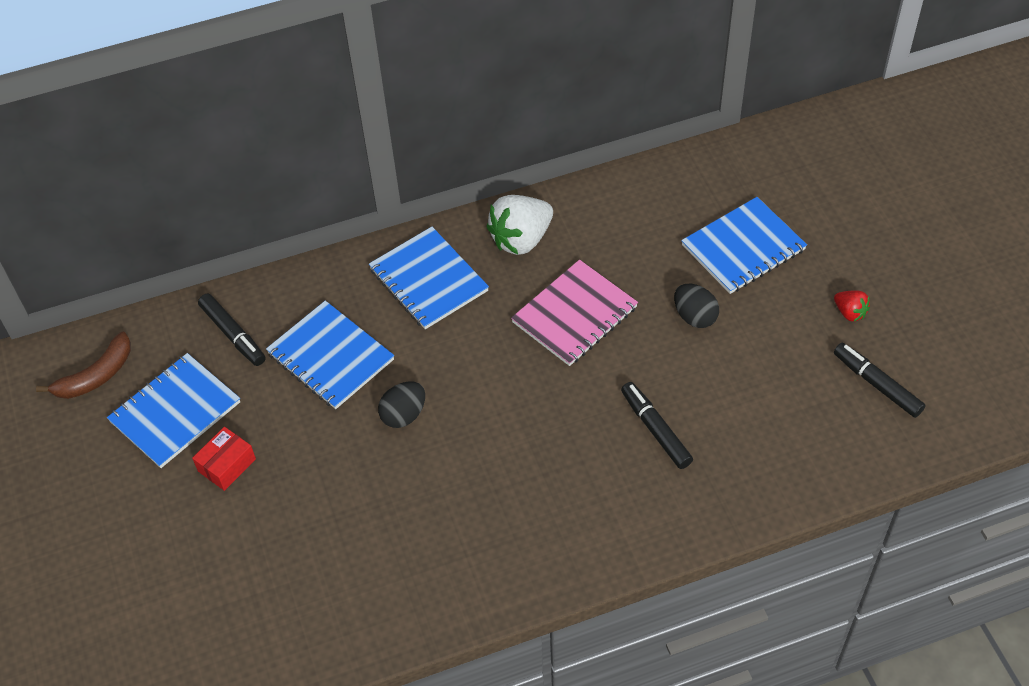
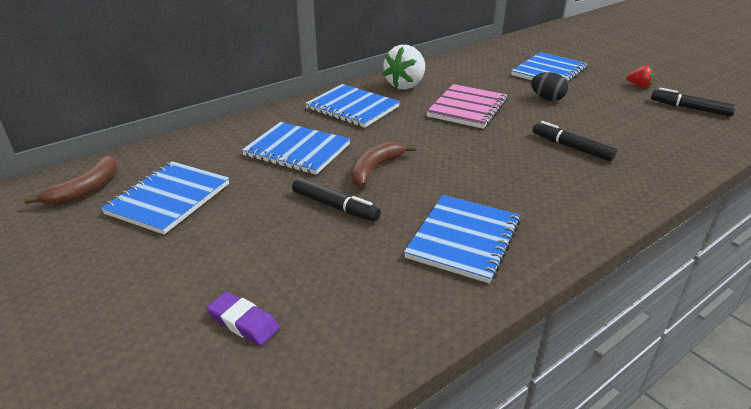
camera: 20 degrees left, 20 degrees down
(206, 599) = (243, 322): none -> purple eraser
(227, 465) = (230, 222): red box -> none
(233, 334) = (209, 151): black marker -> black marker (335, 206)
(404, 415) = (375, 169): black egg -> brown banana
(444, 550) = (464, 239): none -> blue notebook

